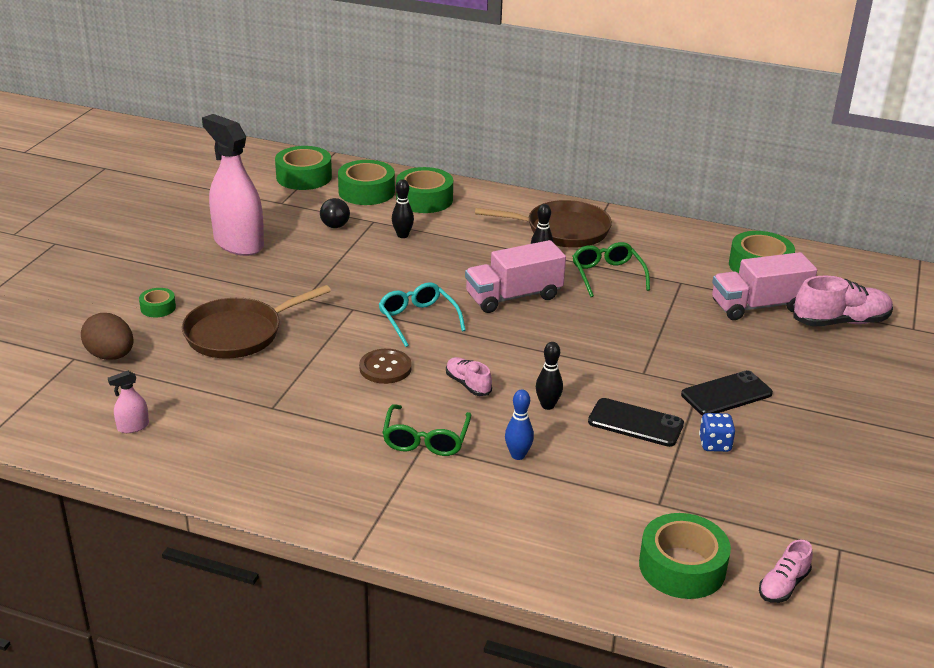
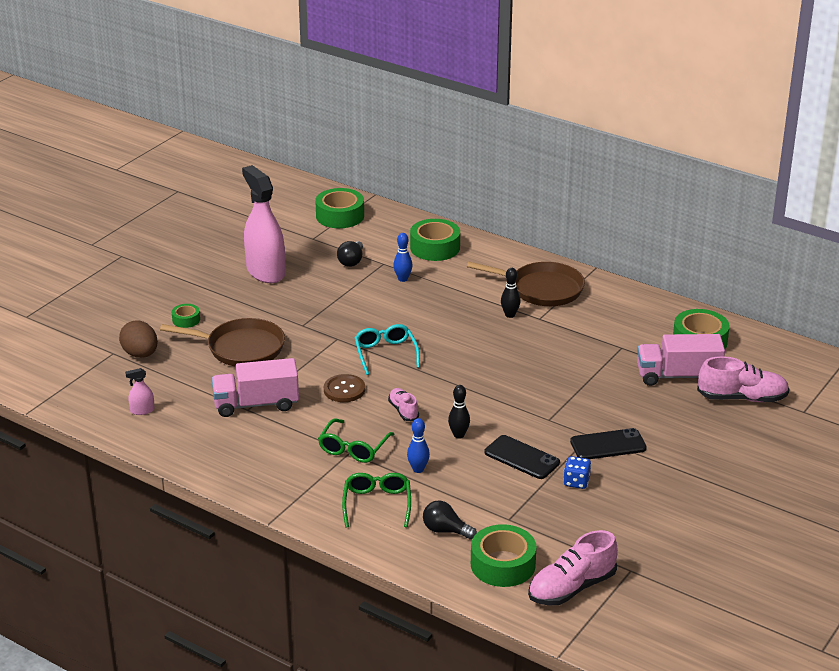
camera: 15 degrees right, 0 degrees up
(238, 333) = (241, 348): brown pan -> brown pan turned 150 degrees counterclockwise
(366, 191) = (388, 235): green tape -> none
(402, 235) = (403, 279): black bowling pin -> blue bowling pin
(513, 296) = (472, 343): pink truck -> pink truck (256, 404)
(588, 531) = (445, 530): none -> black light bulb
(607, 275) = (561, 334): green glasses -> green glasses (377, 504)
(783, 585) = (571, 588): pink shoe -> pink shoe, size x1.79

